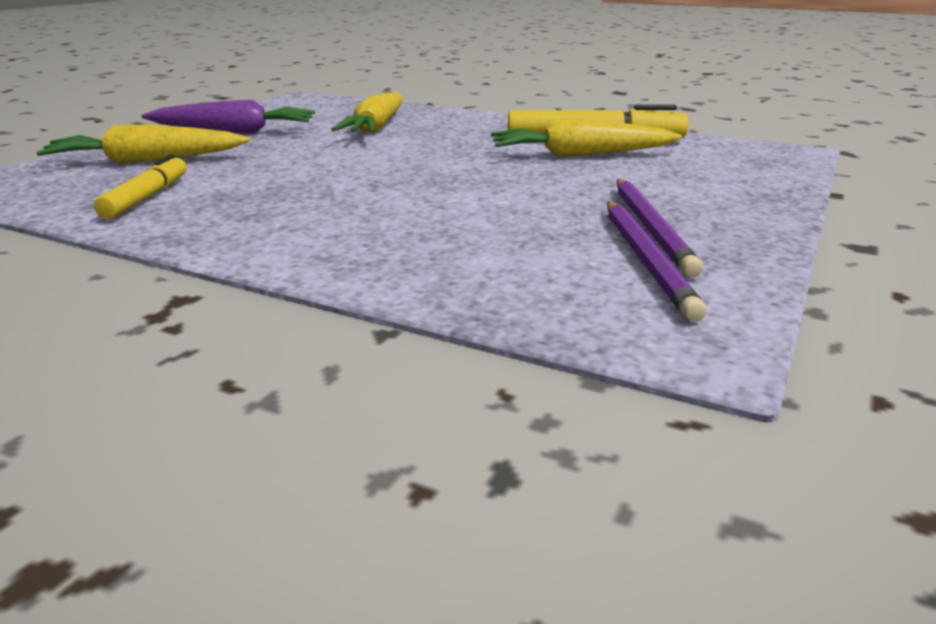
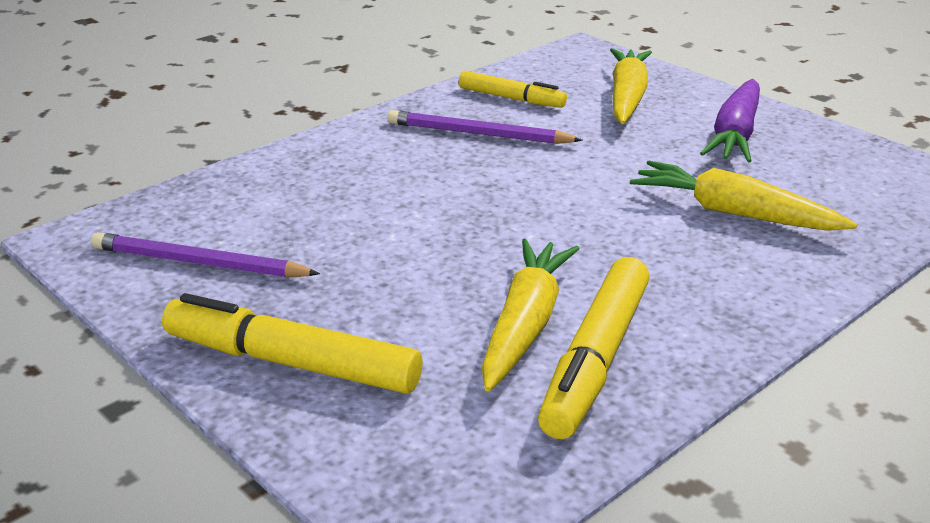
camera: 110 degrees right, 5 degrees up
(651, 228) = (256, 289): purple pencil -> purple pencil (478, 134)
(721, 199) = (291, 363): none -> yellow marker

